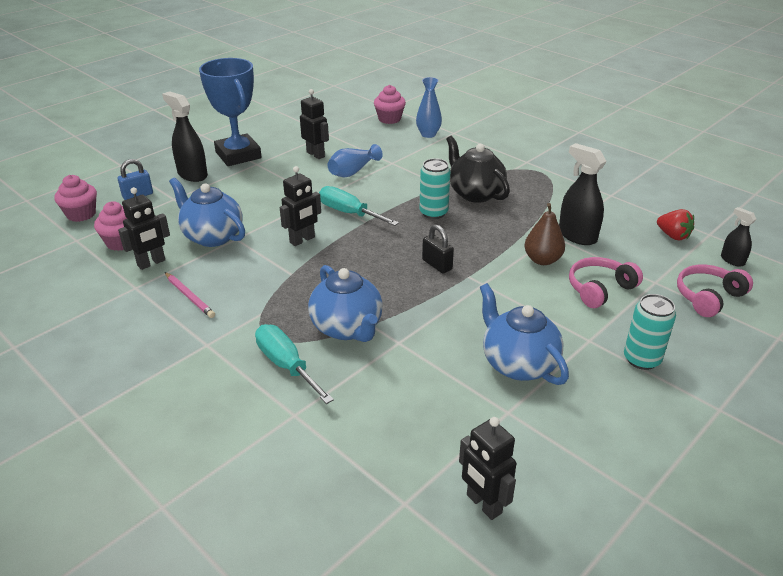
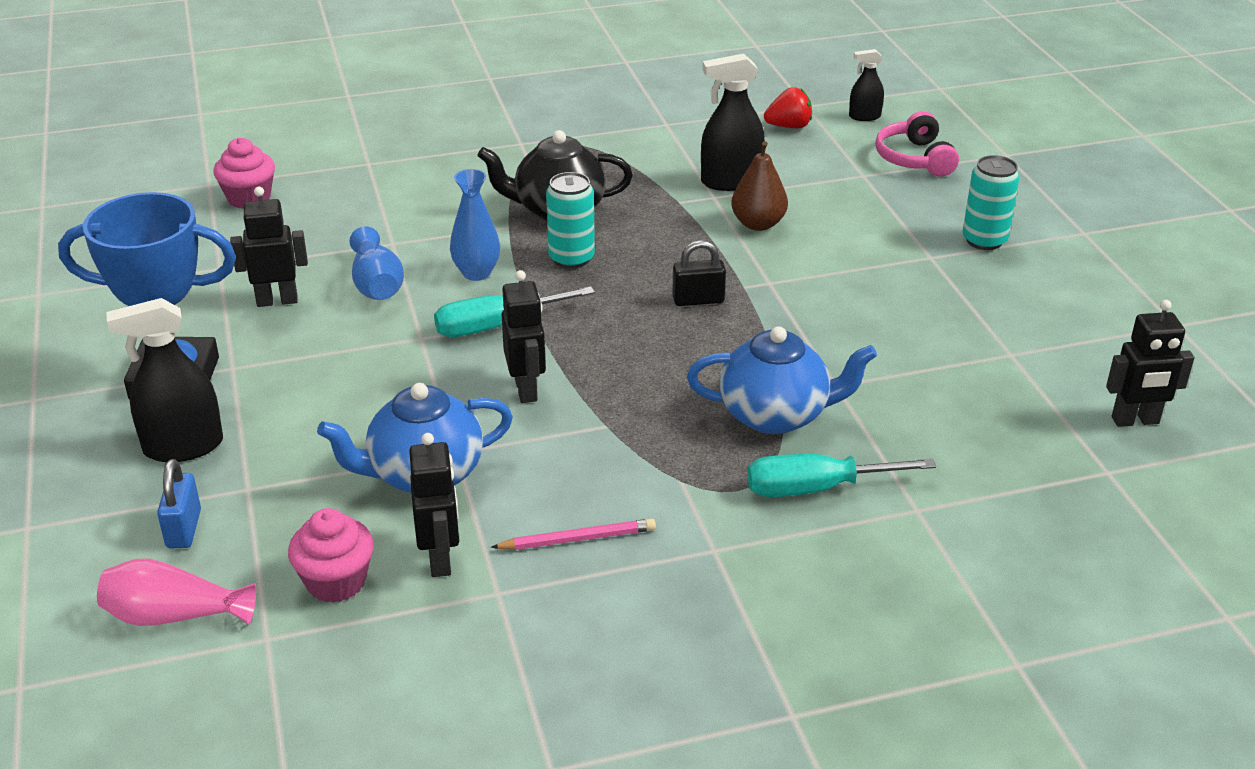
camera: 60 degrees left, 0 degrees up
(81, 214) = (174, 616): pink cupcake -> pink vase
(428, 134) = (345, 184): blue vase -> blue vase (476, 273)
(518, 364) = (937, 317): blue teapot -> none
(600, 289) = (847, 212): pink headphones -> none

